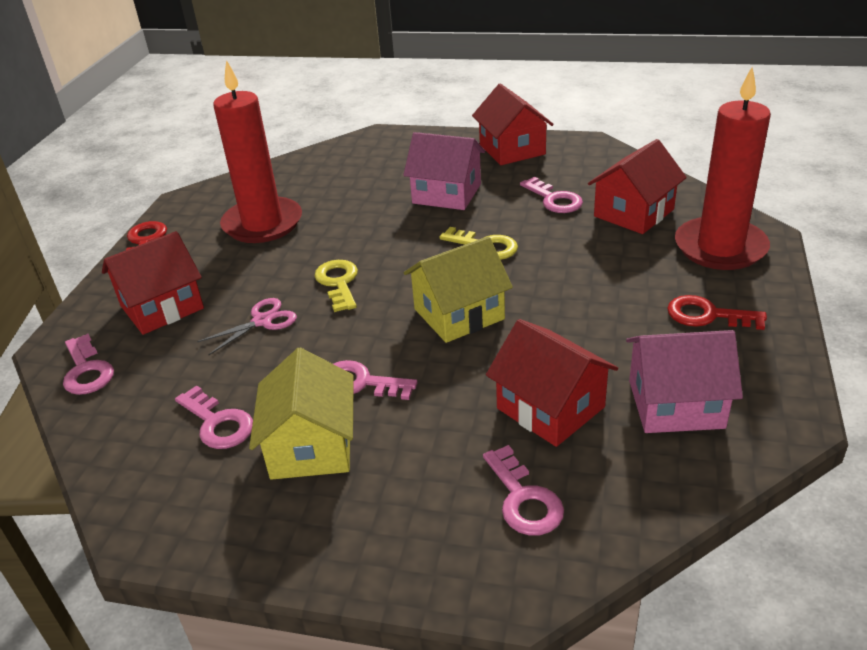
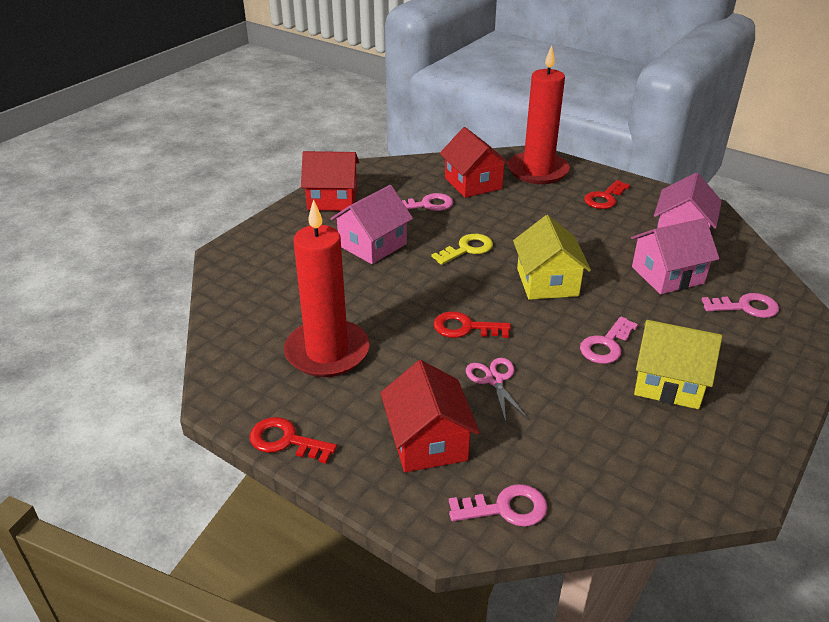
camera: 70 degrees left, 0 degrees up
(218, 423) = (623, 427): pink key -> none
(338, 283) = (465, 328): yellow key -> red key
(550, 408) = (667, 275): red house -> pink house

